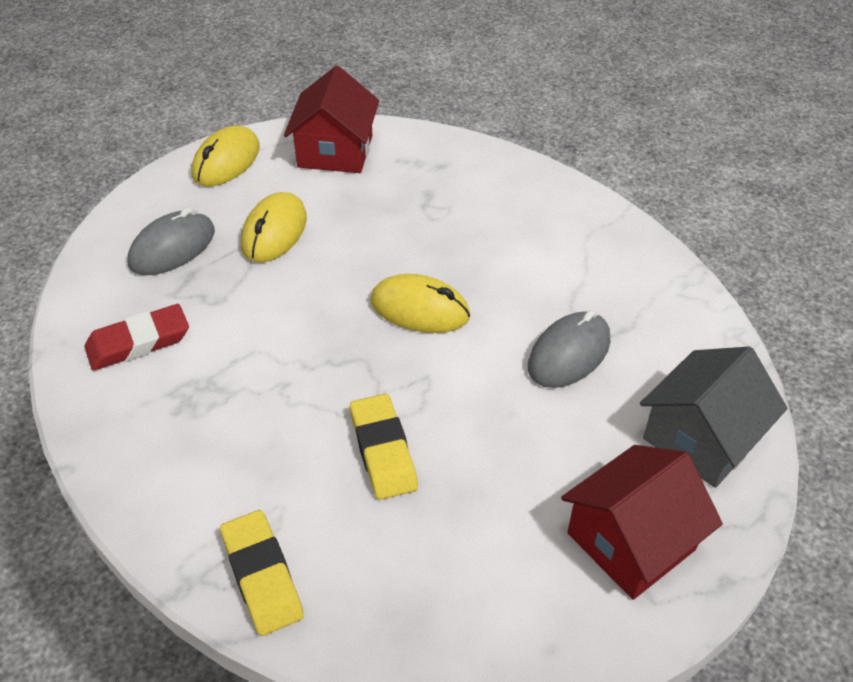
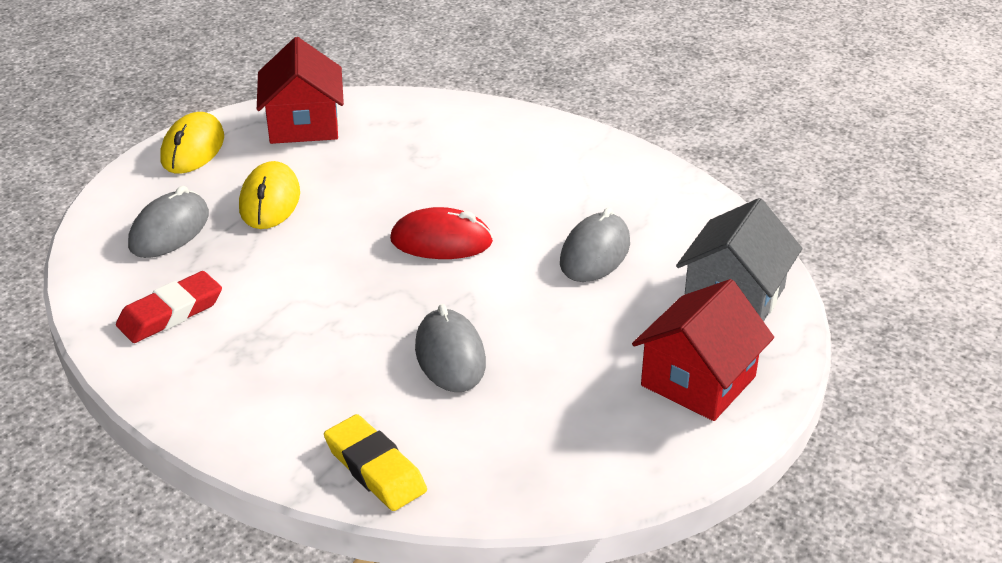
camera: 15 degrees left, 10 degrees down
(383, 450) = (450, 356): yellow eraser -> grey mouse
(419, 309) = (441, 241): yellow mouse -> red mouse

